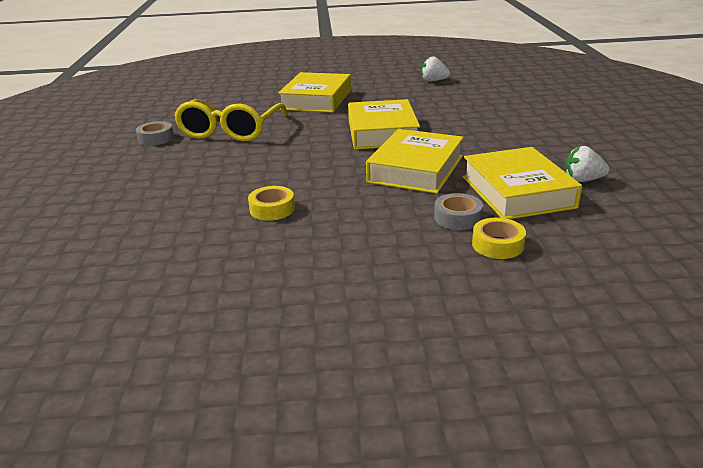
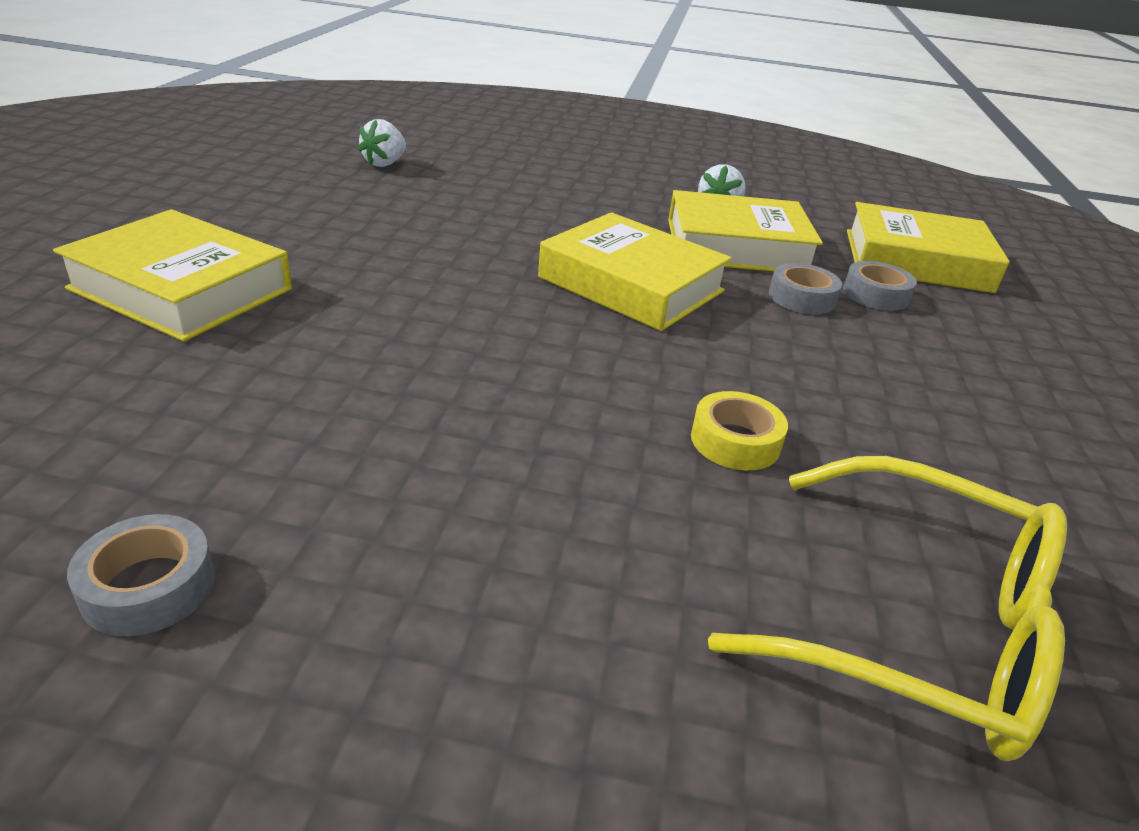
camera: 80 degrees left, 5 degrees up
(230, 131) = (250, 433): yellow glasses -> yellow glasses (918, 626)
(382, 132) = (454, 272): yellow book -> yellow book (916, 260)
(433, 81) = (248, 177): white strawberry -> white strawberry (384, 163)
(498, 245) = (875, 295): yellow tape -> grey tape

